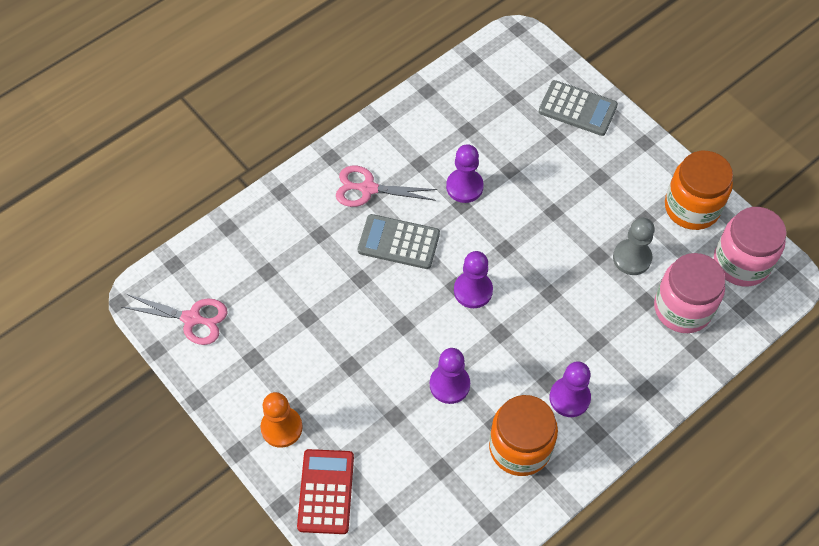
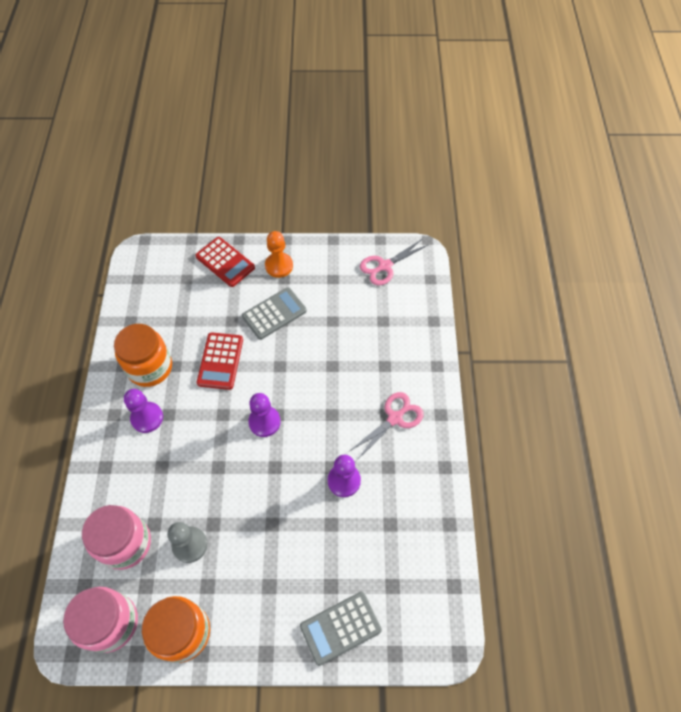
camera: 130 degrees right, 0 degrees up
(398, 242) = (338, 406): grey calculator -> grey calculator (274, 313)
(449, 384) = (220, 361): purple pawn -> red calculator

